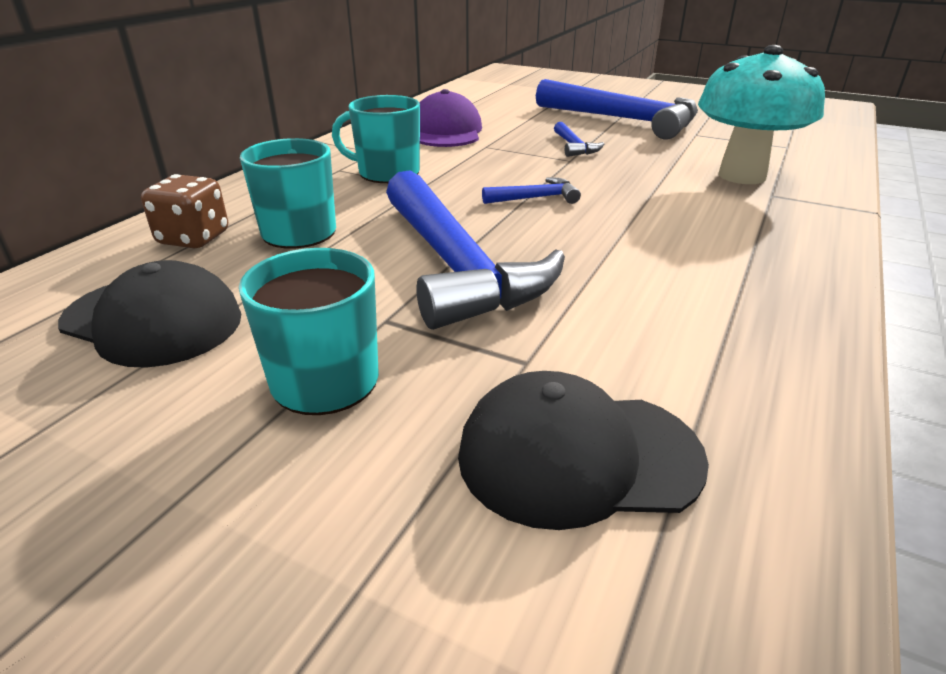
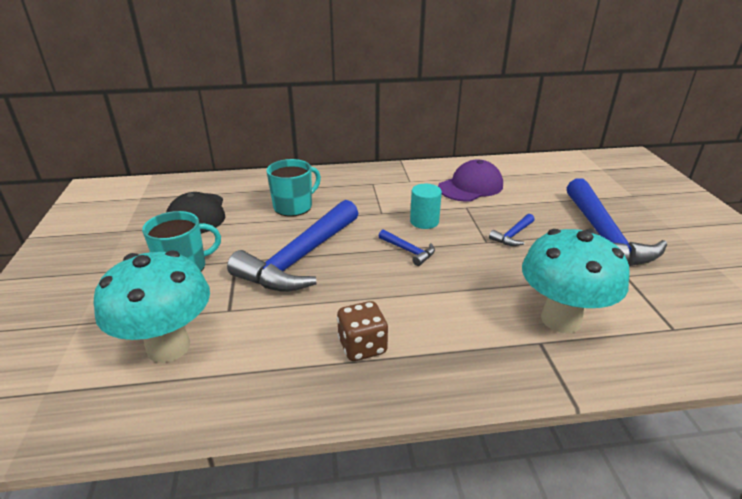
camera: 55 degrees right, 0 degrees up
(194, 238) = (264, 188): brown dice -> brown dice (362, 346)
(387, 173) = (385, 197): turquoise mug -> none
(483, 172) = (424, 221): none -> turquoise cylinder
(578, 456) = (168, 347): black cap -> turquoise mushroom

